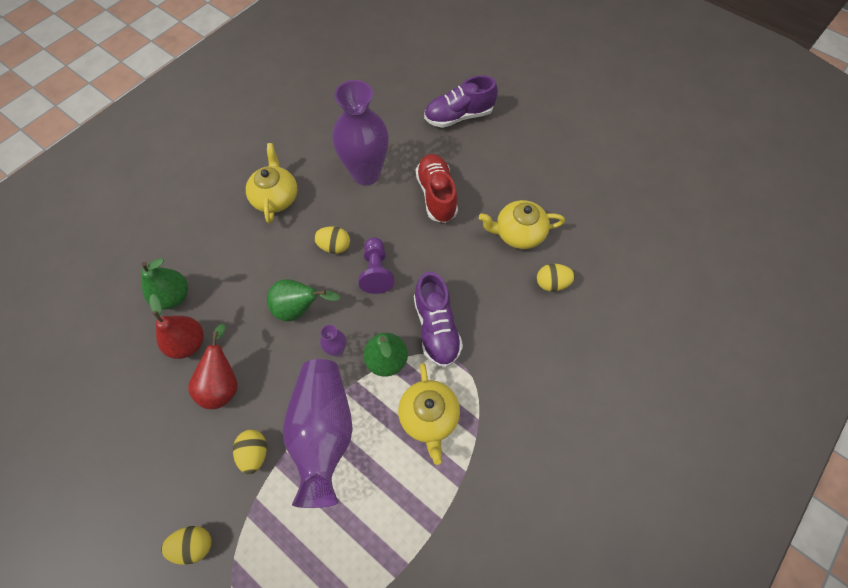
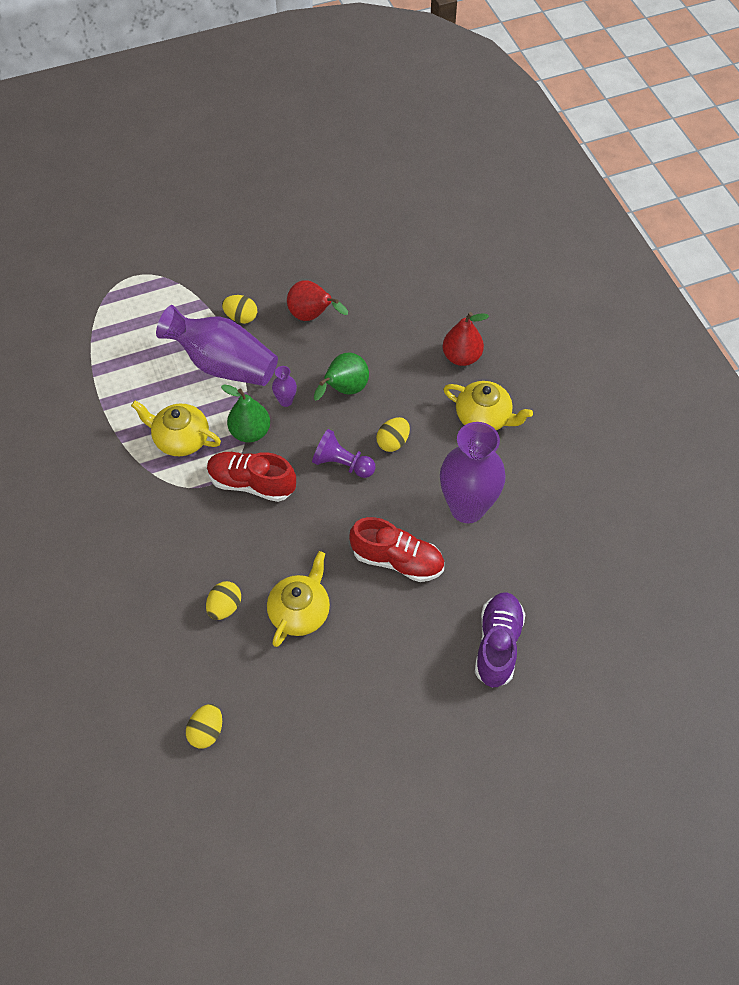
camera: 120 degrees right, 5 degrees down
(173, 296) = (418, 308): green pear -> none
(188, 343) = (365, 305): red pear -> red pear (461, 357)
(194, 545) = (204, 265): yellow egg -> yellow egg (206, 731)
(436, 328) = (251, 483): purple shoe -> red shoe

